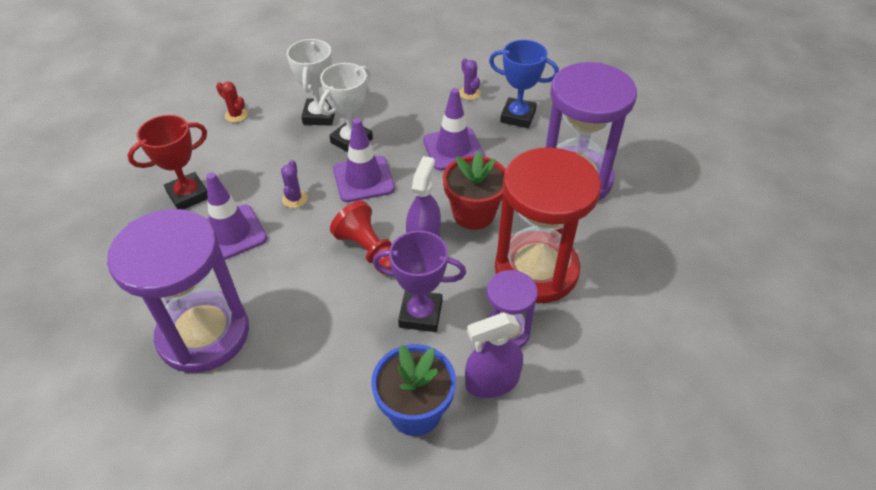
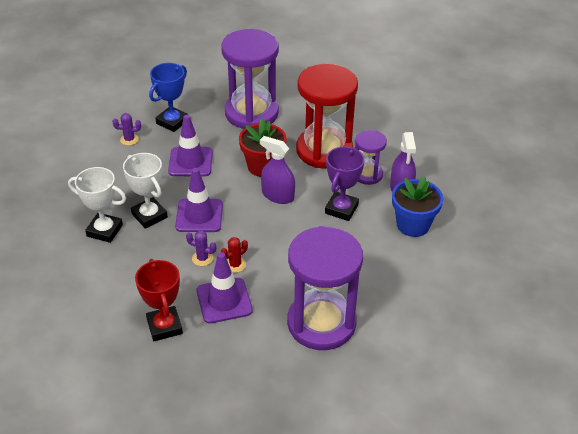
camera: 75 degrees left, 5 degrees down
(236, 115) = (69, 286): red cactus -> red cactus (235, 265)
(369, 251) = (275, 224): red pawn -> none

